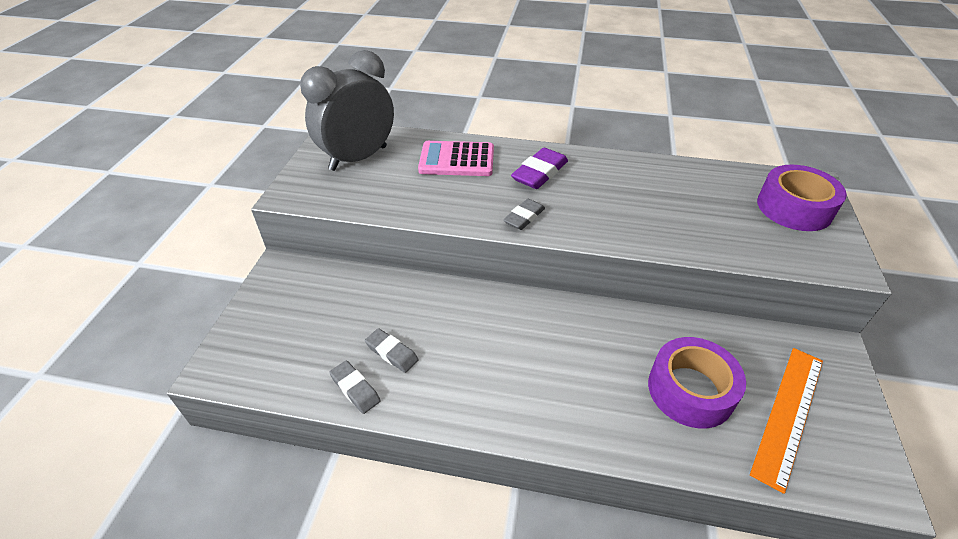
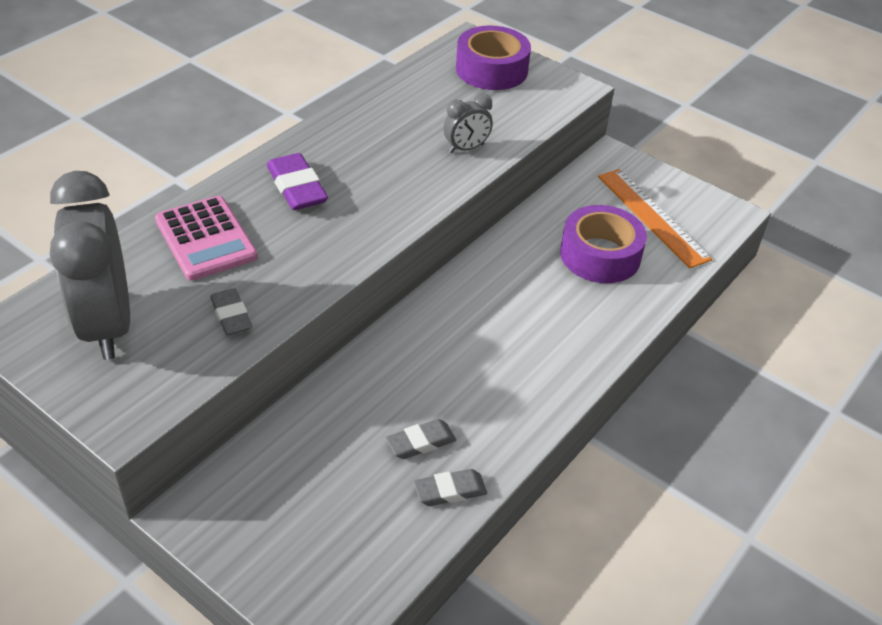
camera: 65 degrees left, 0 degrees up
(457, 160) = (206, 239): pink calculator -> pink calculator turned 60 degrees counterclockwise
(524, 217) = (360, 232): grey eraser -> grey eraser (231, 315)
(676, 232) = (466, 148): none -> grey clock

